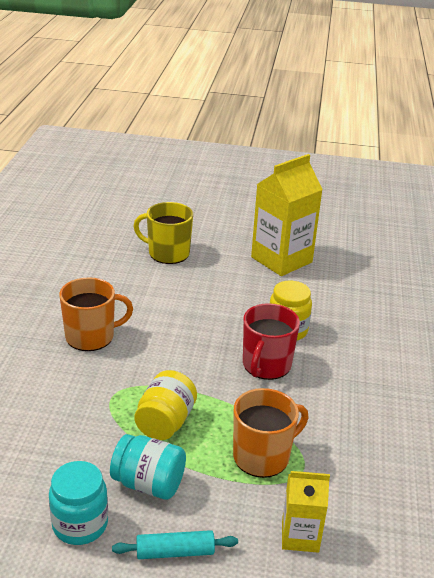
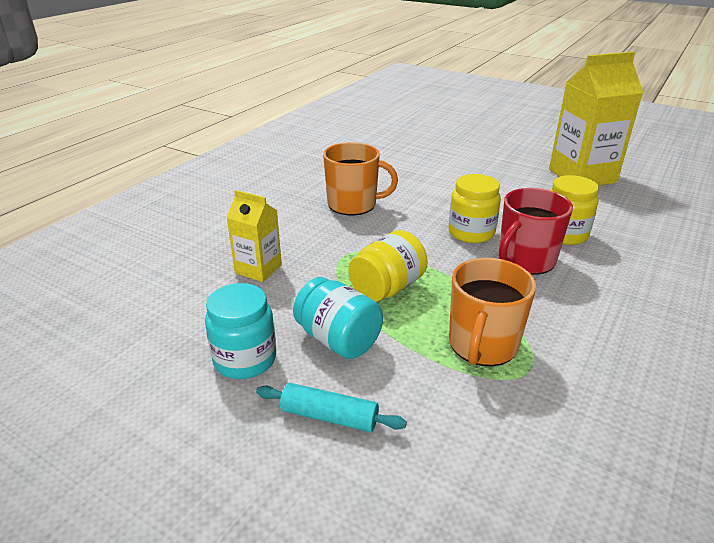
camera: 25 degrees right, 0 degrees up
(167, 253) = (462, 155): yellow mug -> none
(211, 346) = (471, 233): none -> yellow jar
(262, 456) = (482, 345): orange mug -> orange mug turned 120 degrees clockwise
(300, 536) = (493, 444): yellow carton -> yellow carton (258, 269)

